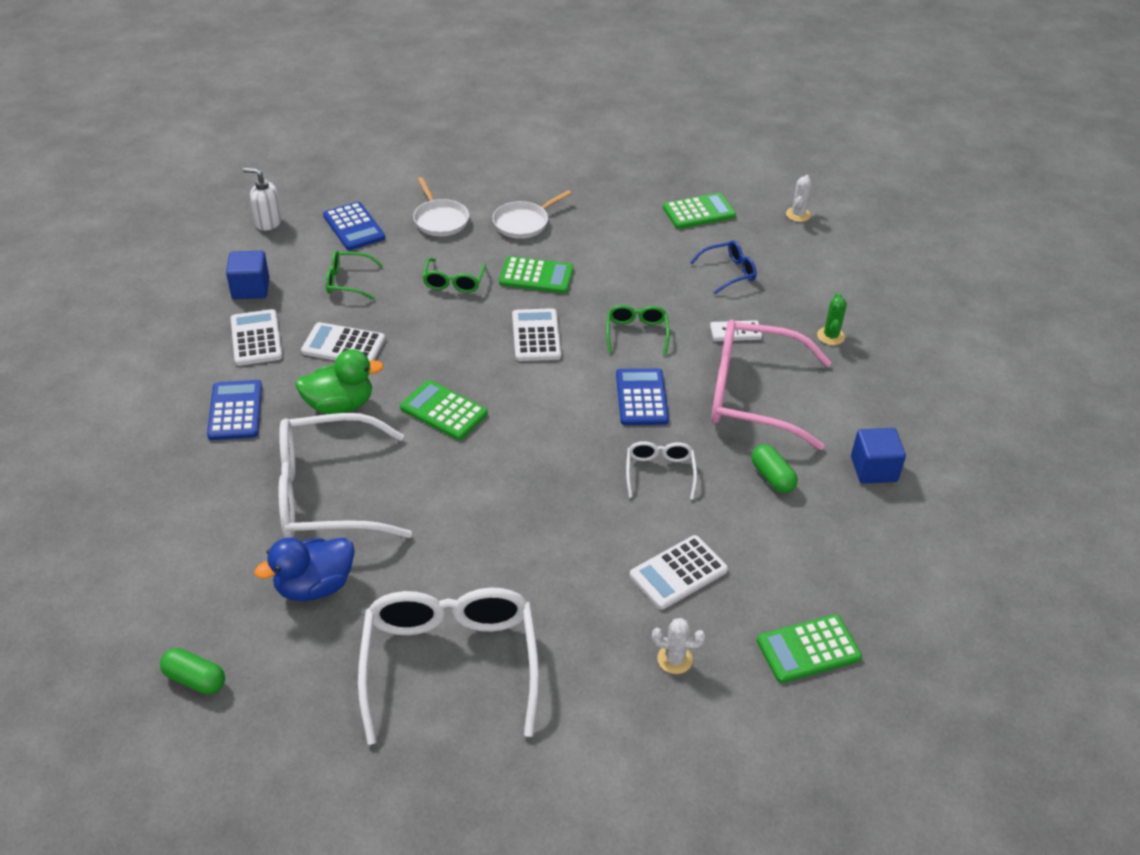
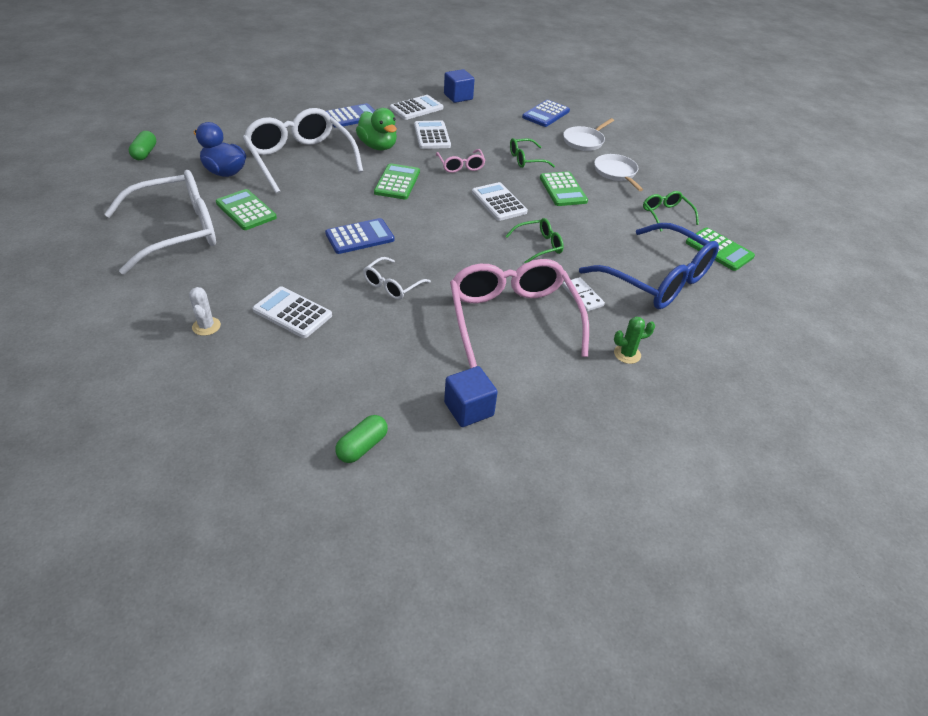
camera: 65 degrees right, 0 degrees up
(268, 222) = (522, 88): white soap dispenser -> none
(348, 281) = (492, 124): green glasses -> green glasses (666, 215)
(436, 342) = (460, 166): none -> pink glasses
(523, 223) = (616, 173): white pan -> white pan turned 45 degrees clockwise
(536, 336) = (499, 202): white calculator -> white calculator turned 90 degrees counterclockwise
(641, 397) = (468, 261): blue calculator -> blue calculator (360, 237)
(660, 473) = (392, 285): white glasses -> white glasses turned 150 degrees clockwise
(728, 272) = (656, 279): blue glasses -> blue glasses, size x2.15
(772, 477) = (422, 346): green capsule -> green capsule (362, 446)
(798, 214) = (780, 307): white cactus -> none
(808, 649) = (237, 398): green calculator -> green calculator (246, 210)

